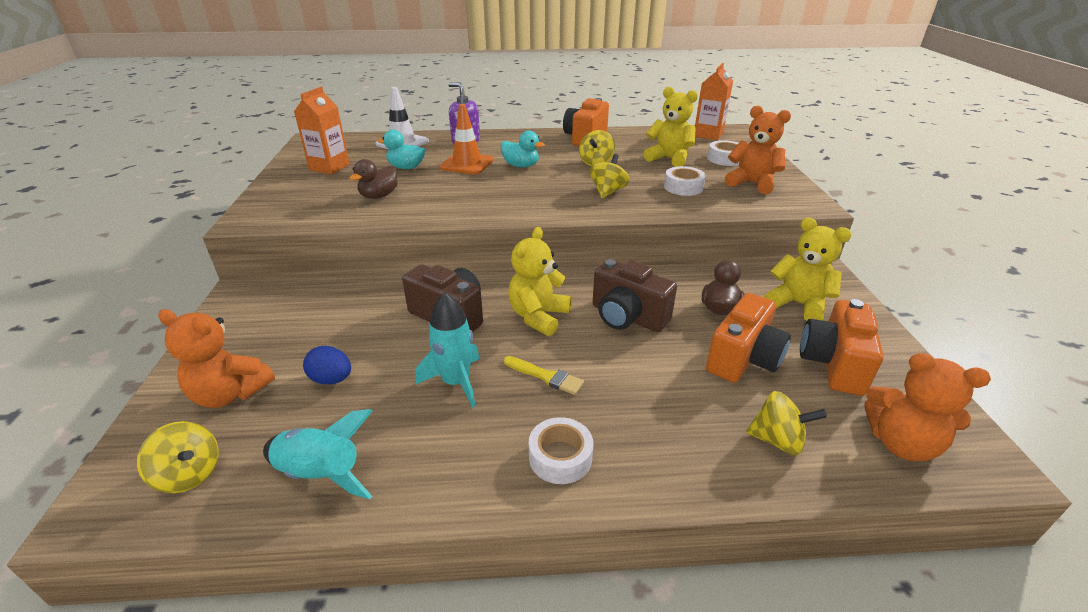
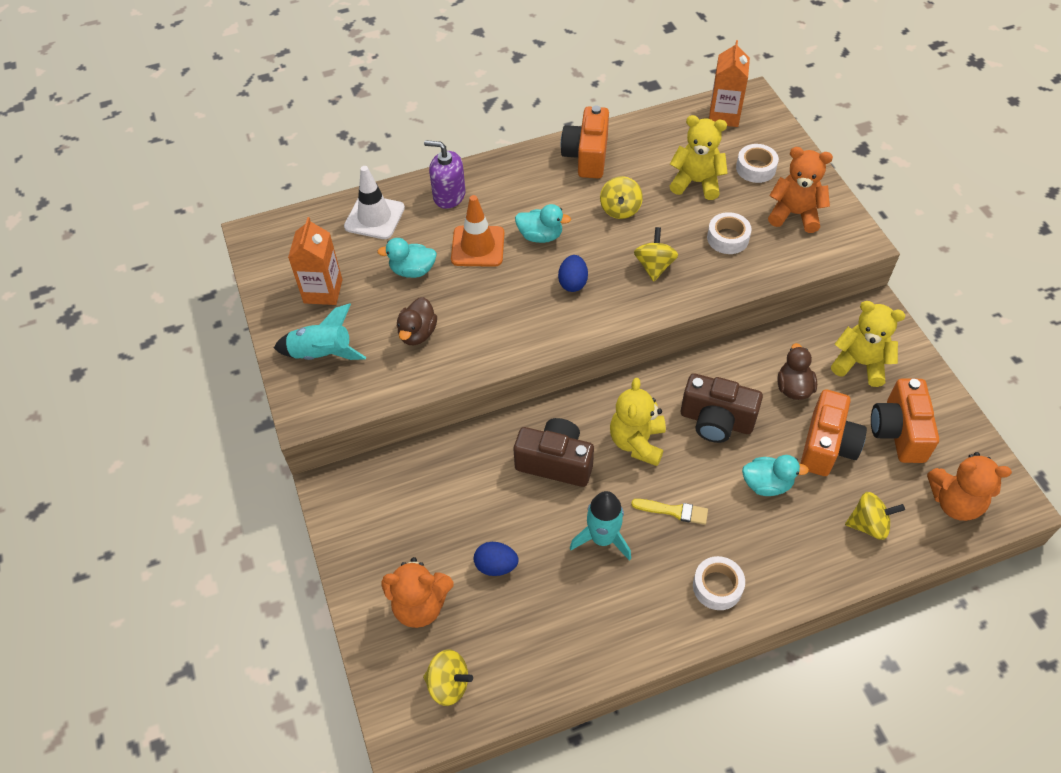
camera: 15 degrees left, 20 degrees up
(321, 474) = (549, 654): turquoise rocket -> turquoise rocket (322, 354)
(530, 190) = (573, 283): none -> blue egg
(661, 376) = (767, 484): none -> turquoise duck

